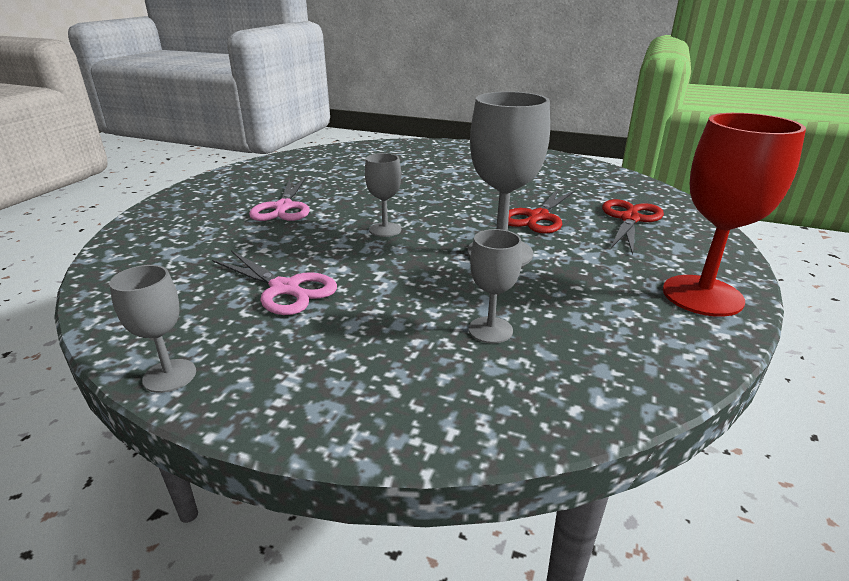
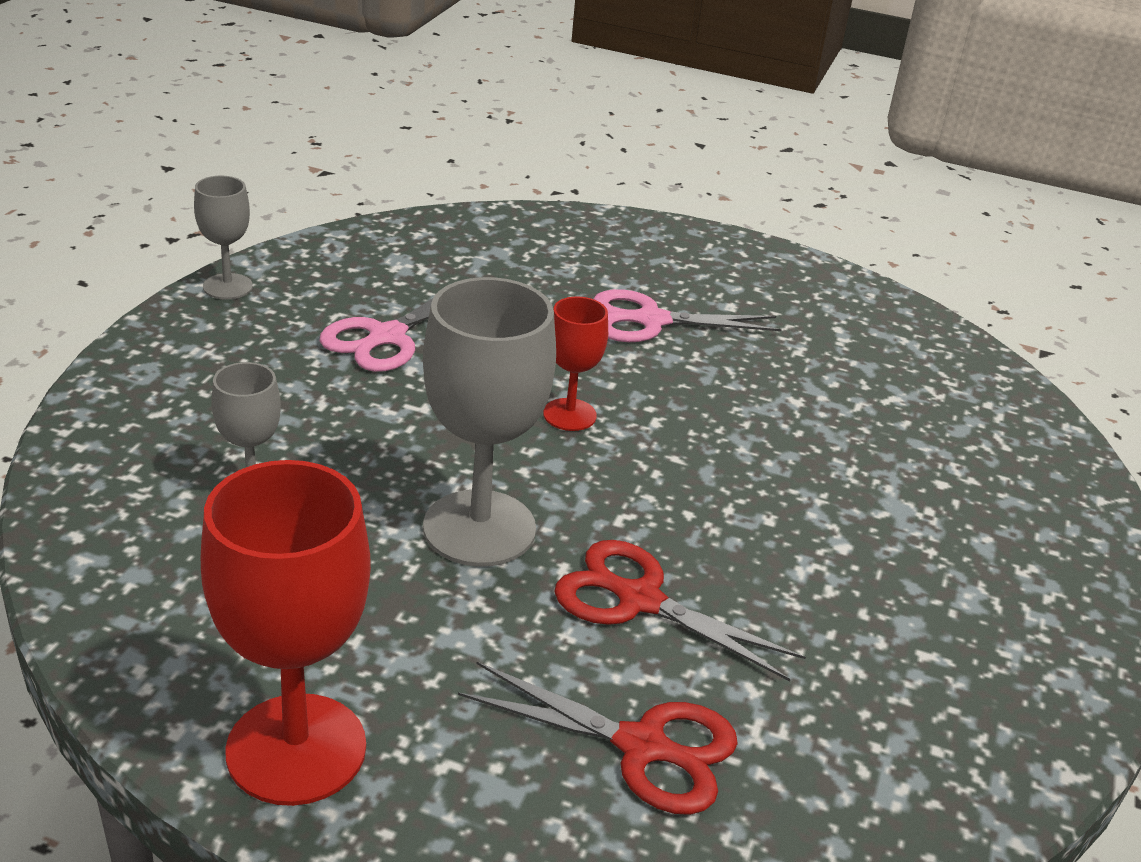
camera: 85 degrees right, 5 degrees up
(385, 230) = (569, 415): grey goblet -> red goblet

